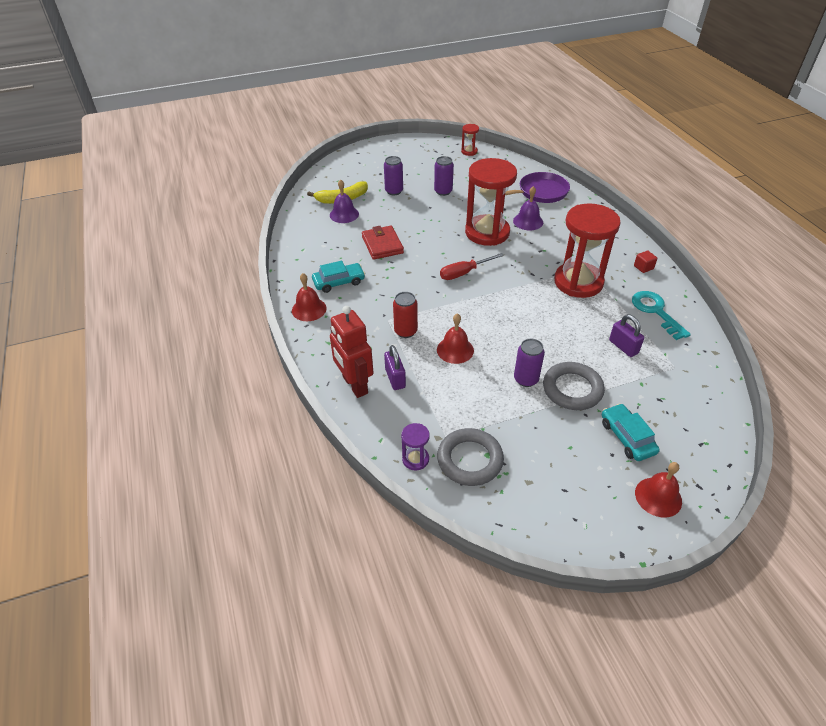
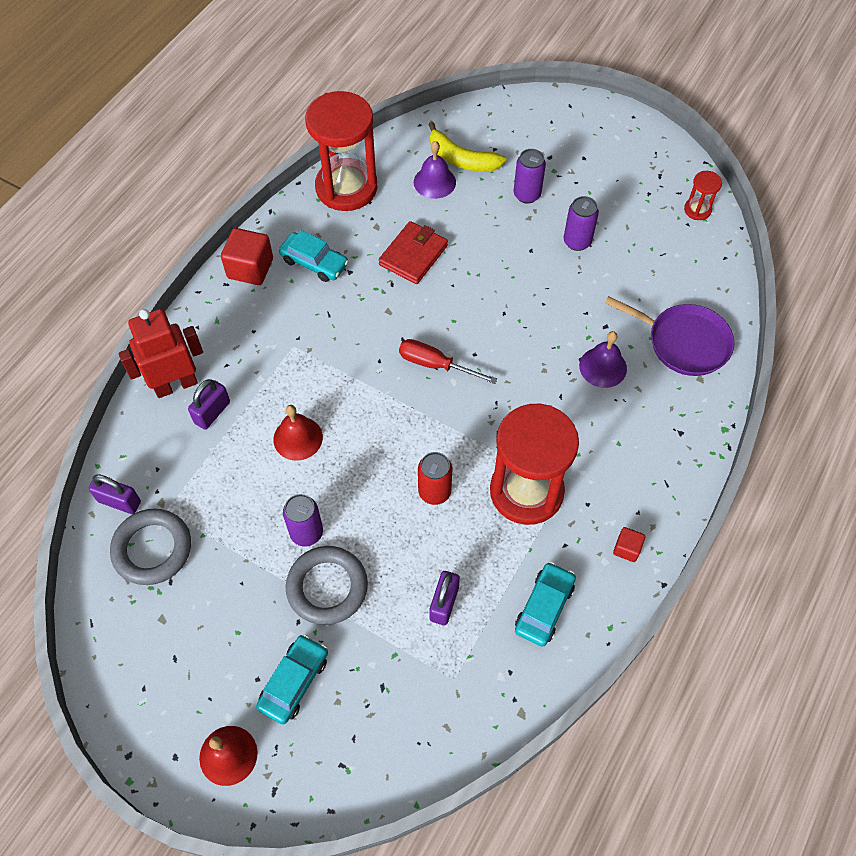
camera: 50 degrees right, 15 degrees up
(309, 309) = (250, 268): red bell -> red cube
(354, 385) = (176, 385): red robot -> red robot turned 45 degrees clockwise
(405, 331) = (289, 375): red can -> red can (434, 492)
(415, 459) = (119, 501): purple hourglass -> purple padlock
(487, 232) = (536, 339): red hourglass -> red hourglass (346, 187)
(656, 311) = (544, 607): turquoise key -> turquoise car

